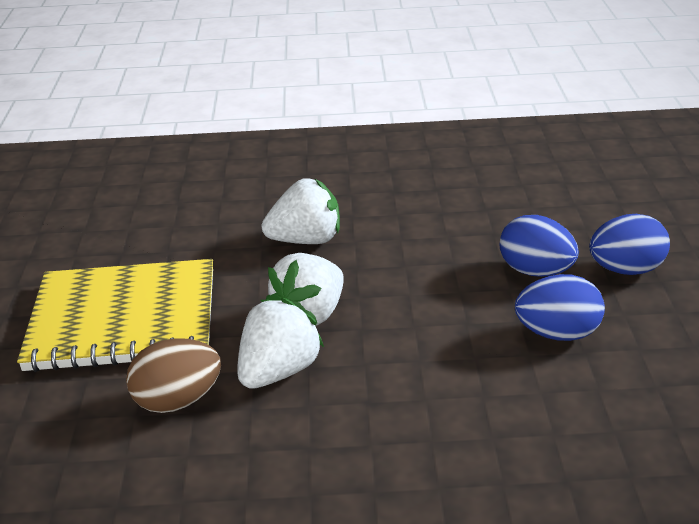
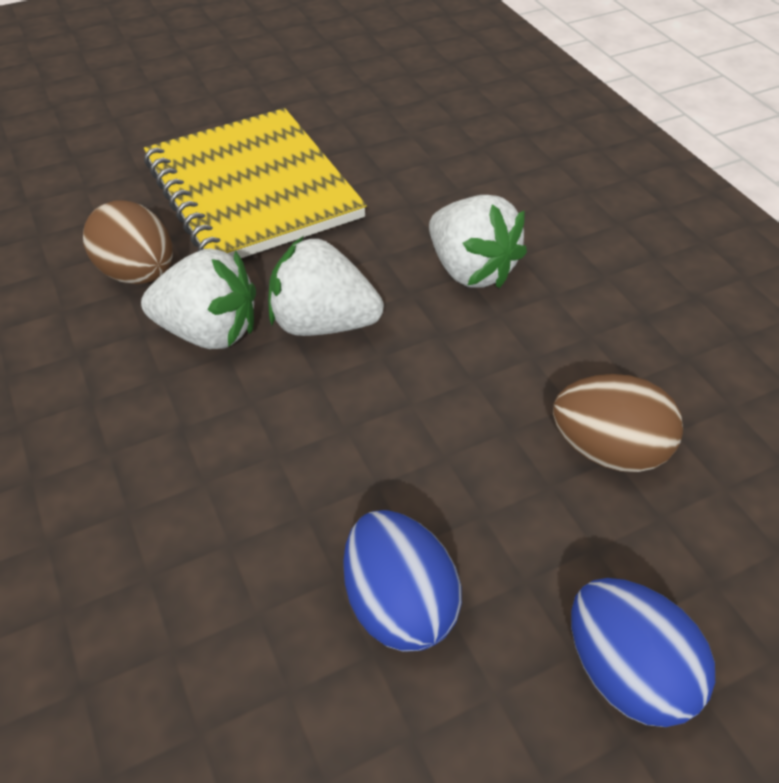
camera: 65 degrees right, 15 degrees up
(487, 233) = (608, 450): none -> brown egg
(535, 271) = (545, 537): blue egg -> none

